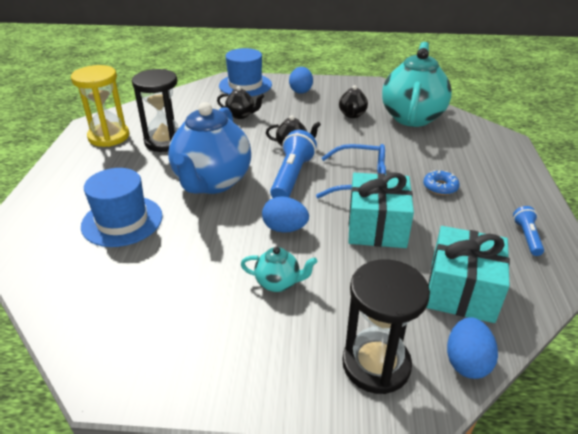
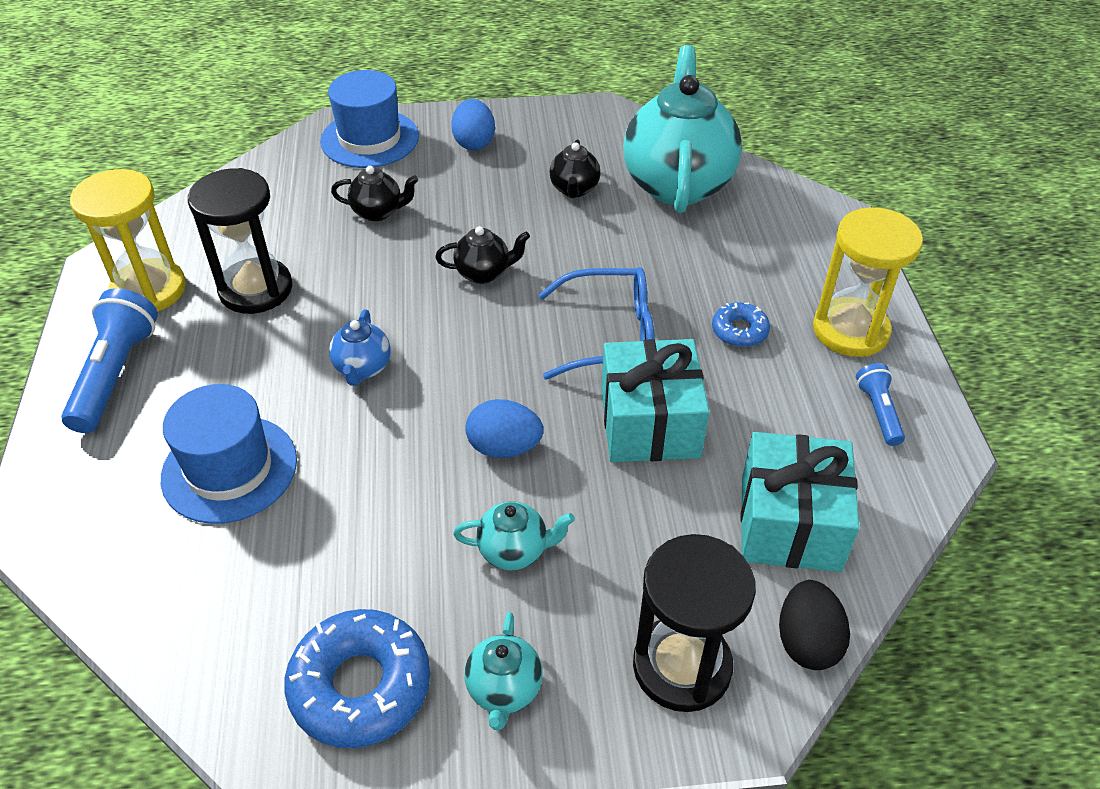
camera: 10 degrees left, 10 degrees up
(162, 345) = (360, 686): none -> blue donut
(212, 182) = (363, 368): blue teapot -> blue teapot, size x0.44
(253, 361) = (504, 690): none -> turquoise teapot
(292, 177) = (496, 340): blue flashlight -> blue flashlight (116, 374)
(466, 362) = (807, 641): blue egg -> black egg
(511, 193) = (850, 330): none -> yellow hourglass

